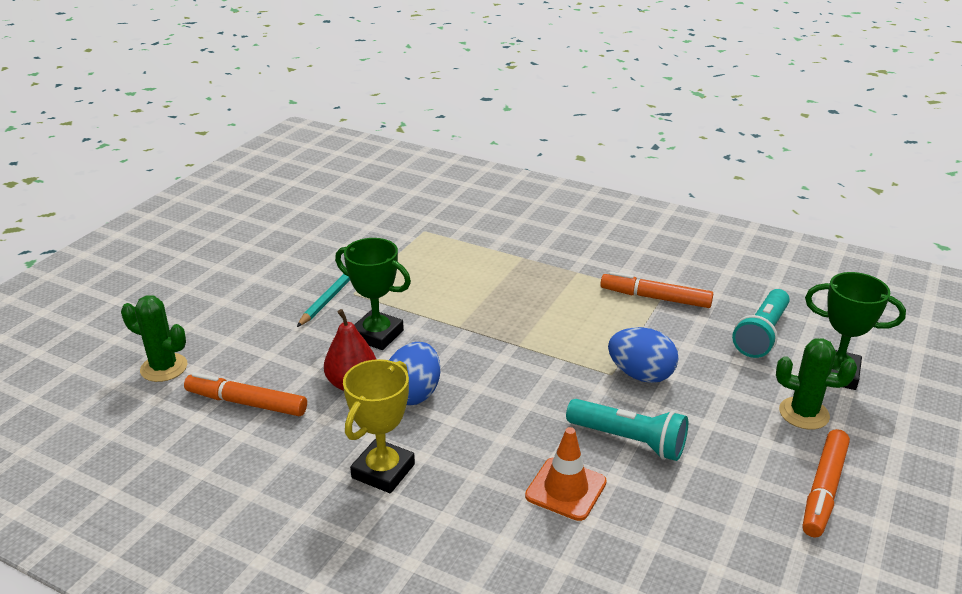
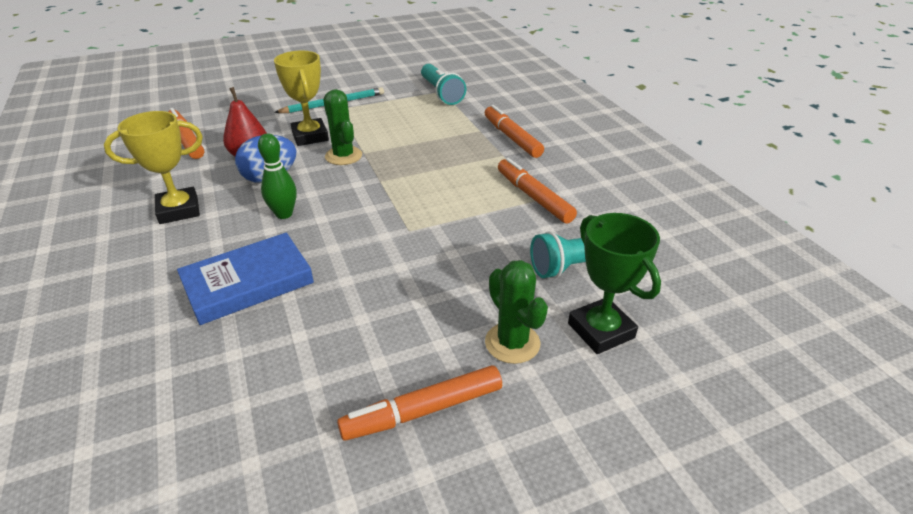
camera: 40 degrees right, 5 degrees up
(164, 368) = (185, 106): green cactus -> green cactus (343, 156)
(377, 335) = (310, 136): green trophy -> yellow trophy
(489, 418) = (284, 214): none -> green bowling pin
(559, 252) = (512, 138): none -> orange marker
(566, 489) = (248, 283): orange traffic cone -> blue book
(628, 440) = (342, 278): turquoise flashlight -> turquoise flashlight (441, 93)
(640, 375) = (428, 241): blue egg -> none

